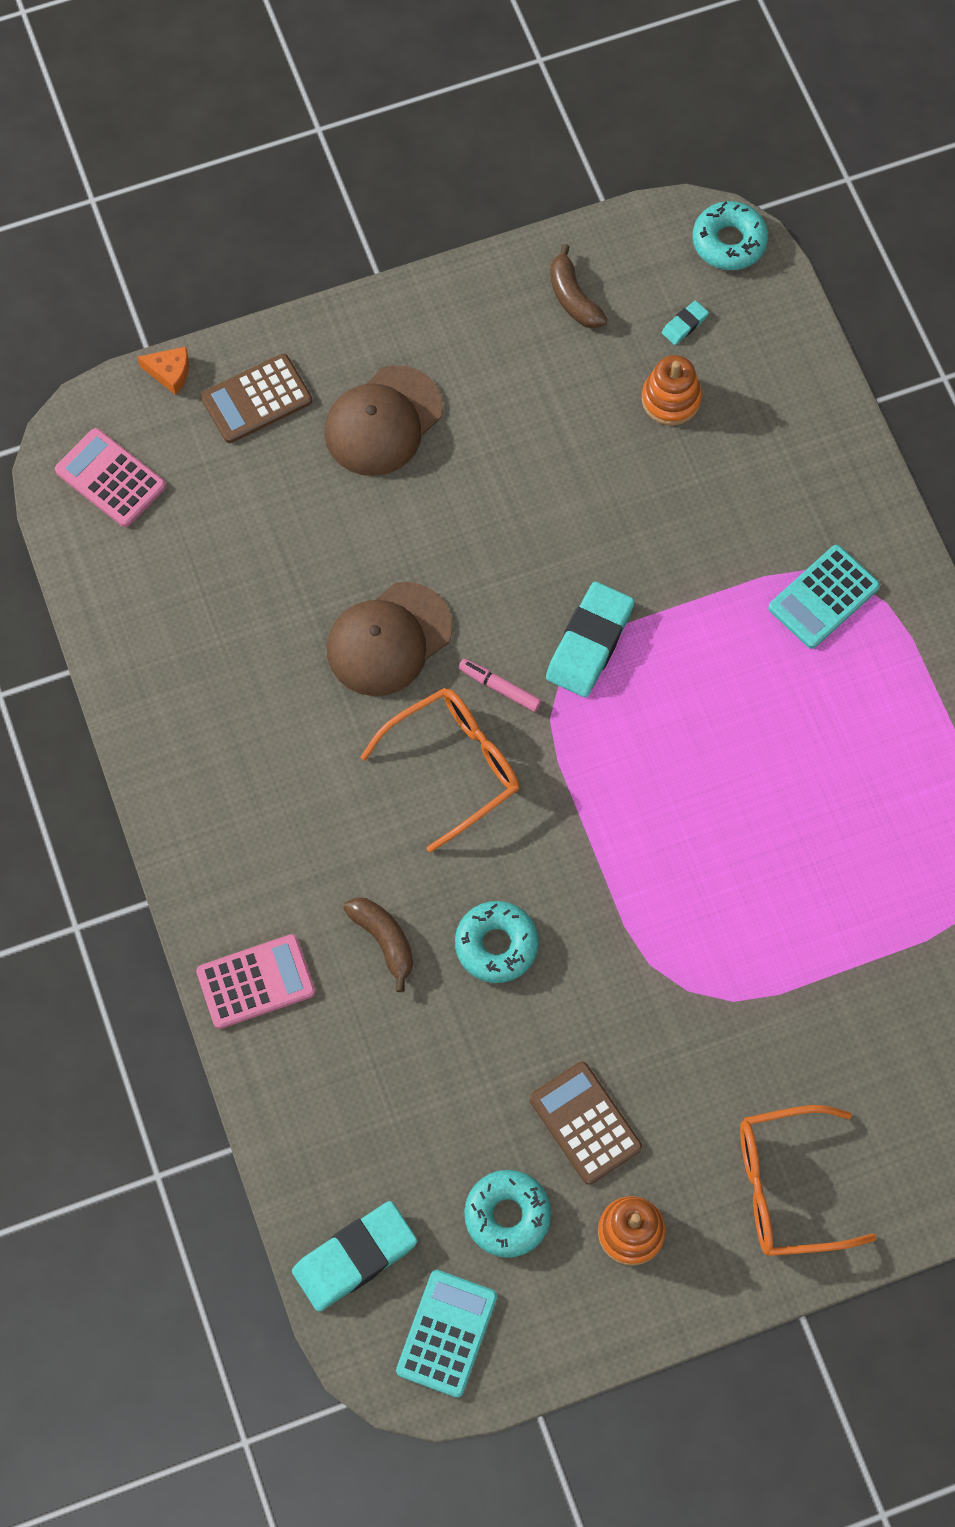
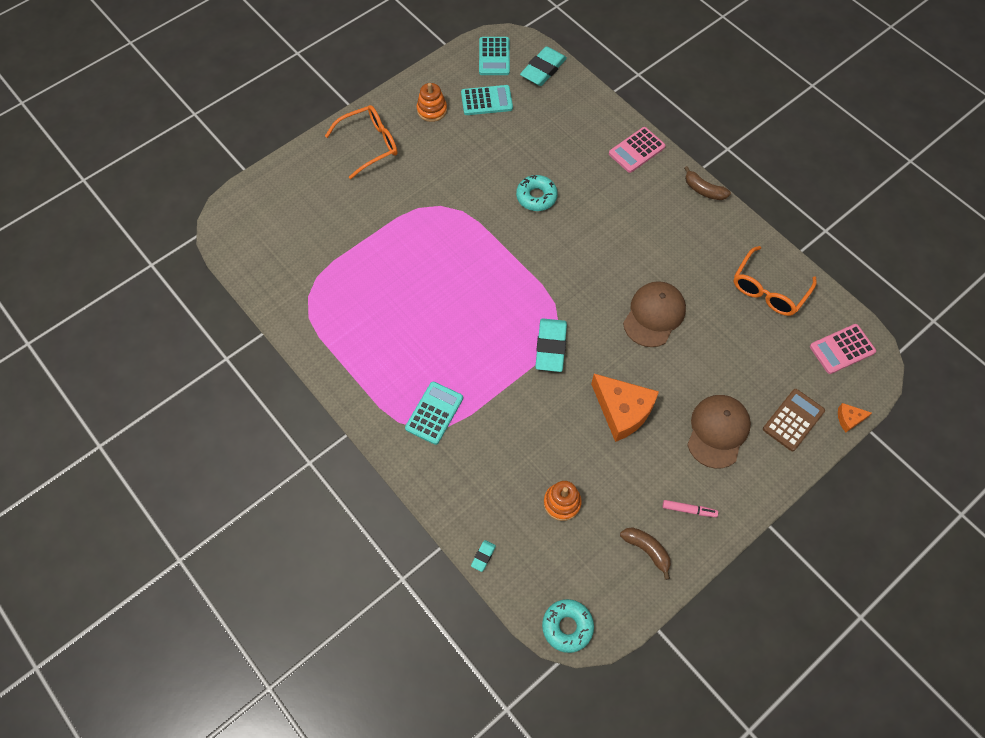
camera: 160 degrees right, 5 degrees down
(110, 478) = (842, 349): pink calculator -> pink calculator turned 135 degrees clockwise
(384, 941) = (588, 183): brown banana -> brown banana (703, 190)
(454, 766) = (592, 266): orange glasses -> orange glasses (768, 290)
(499, 687) = (587, 310): pink marker -> pink marker (689, 510)
(507, 1215) = (486, 101): turquoise donut -> turquoise calculator
(517, 501) = (622, 411): none -> orange cheese
(585, 1123) = (467, 142): brown calculator -> none
(684, 325) = (572, 556): turquoise eraser -> turquoise eraser (483, 556)

